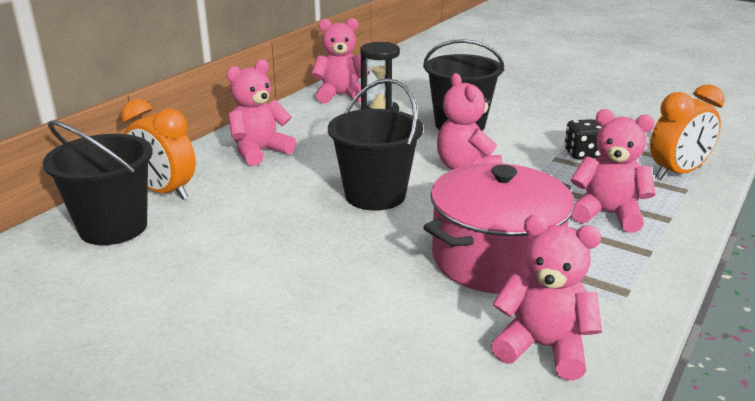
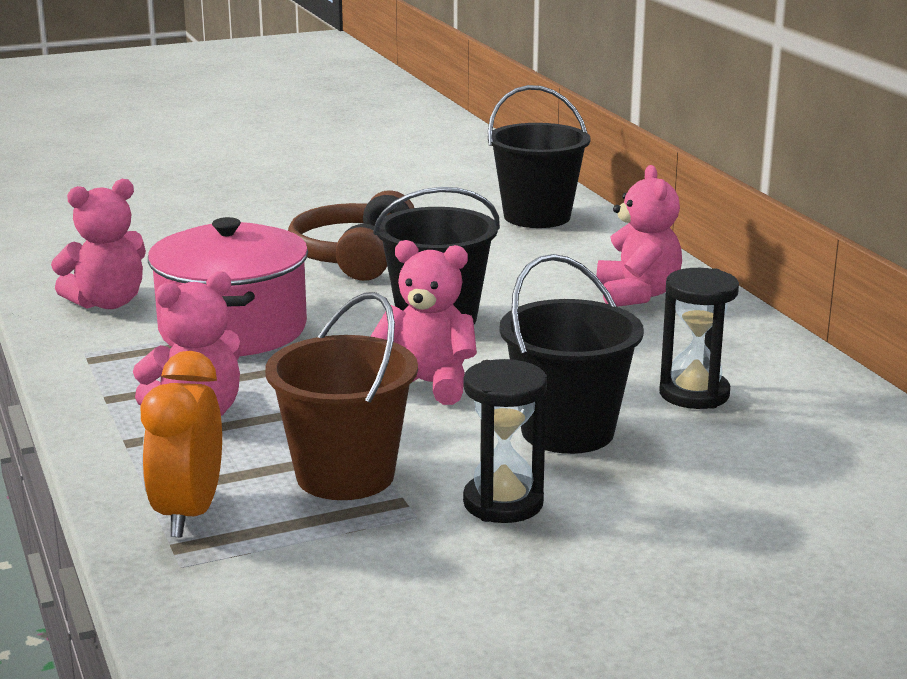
camera: 125 degrees right, 5 degrees down
(165, 192) = (586, 241): orange clock -> none
(295, 271) = (354, 257): none -> brown headphones
(340, 95) = (804, 388): pink teddy bear -> none
(540, 120) = (503, 503): none -> black hourglass
(582, 154) = (345, 475): black dice -> brown bucket

